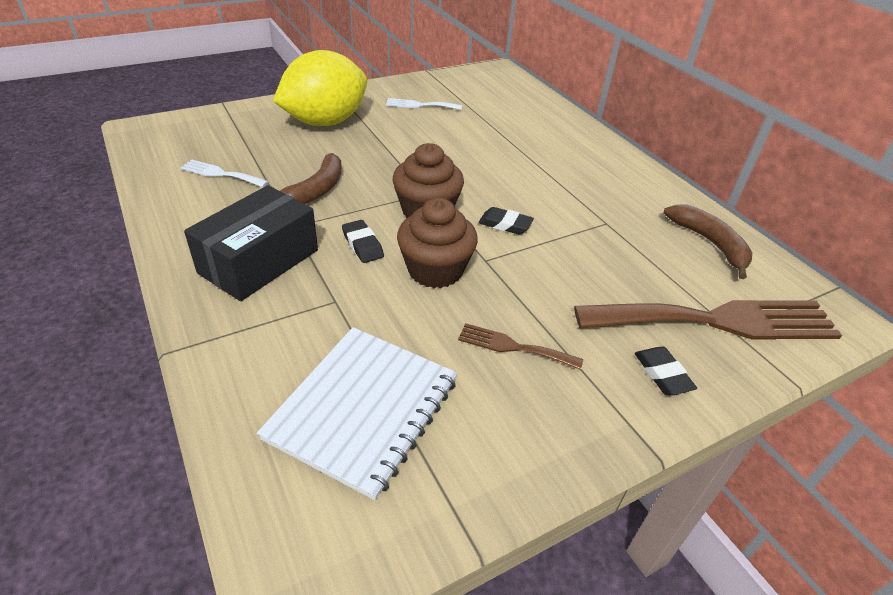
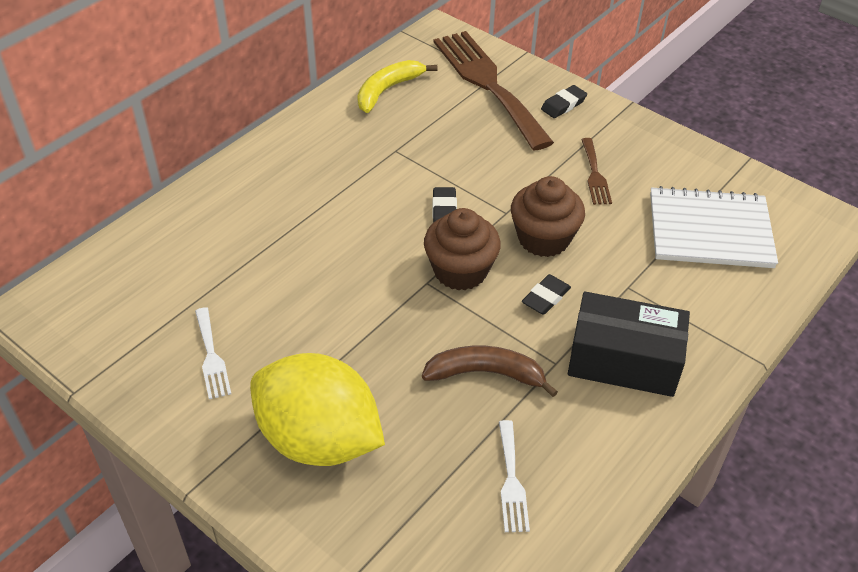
camera: 110 degrees left, 5 degrees up
(710, 243) = (388, 90): brown banana -> yellow banana

